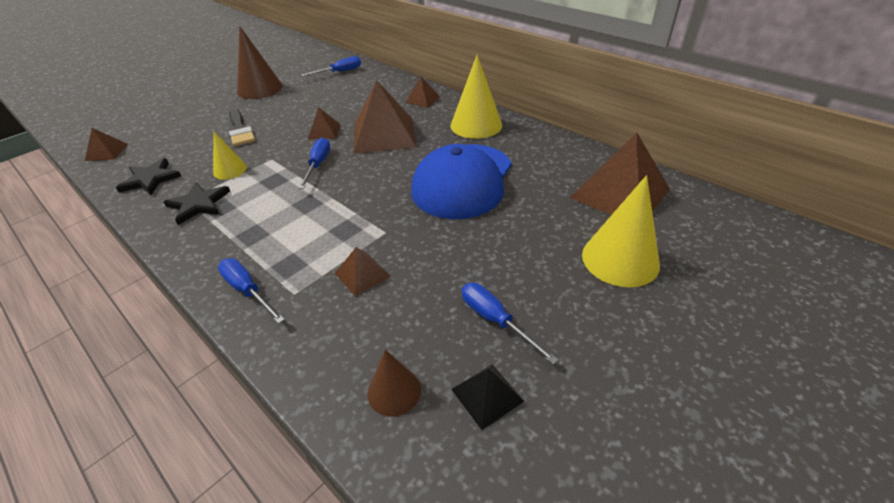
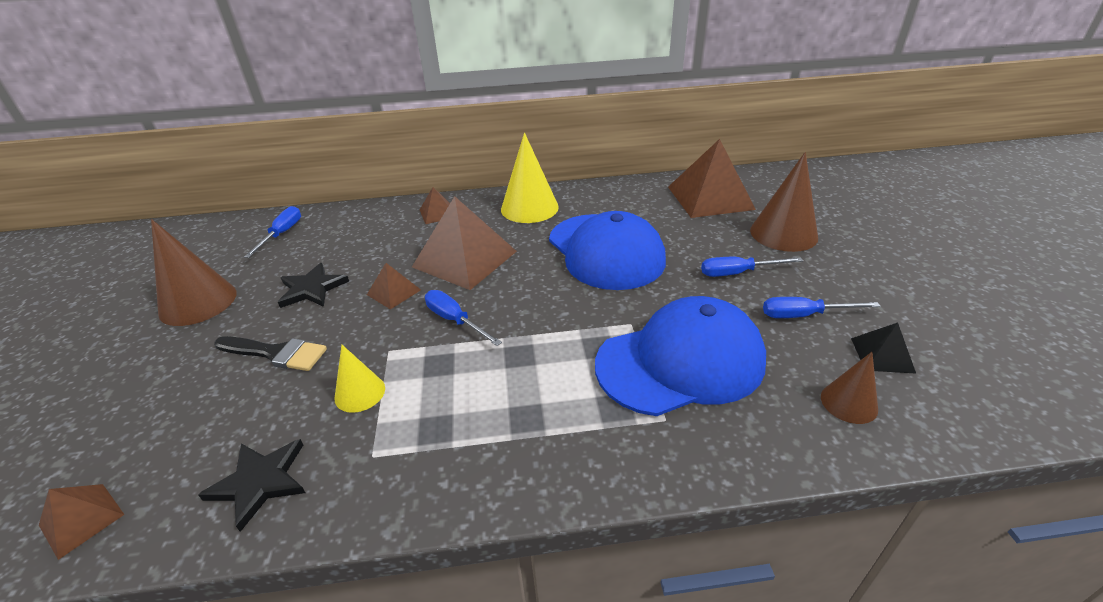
camera: 50 degrees left, 5 degrees down
(198, 204) = (399, 447): black star -> black star (312, 289)
(248, 290) = (627, 454): blue screwdriver -> blue screwdriver (738, 273)
(362, 274) = (680, 362): brown pyramid -> blue cap
(620, 259) = (783, 233): yellow cone -> brown cone

